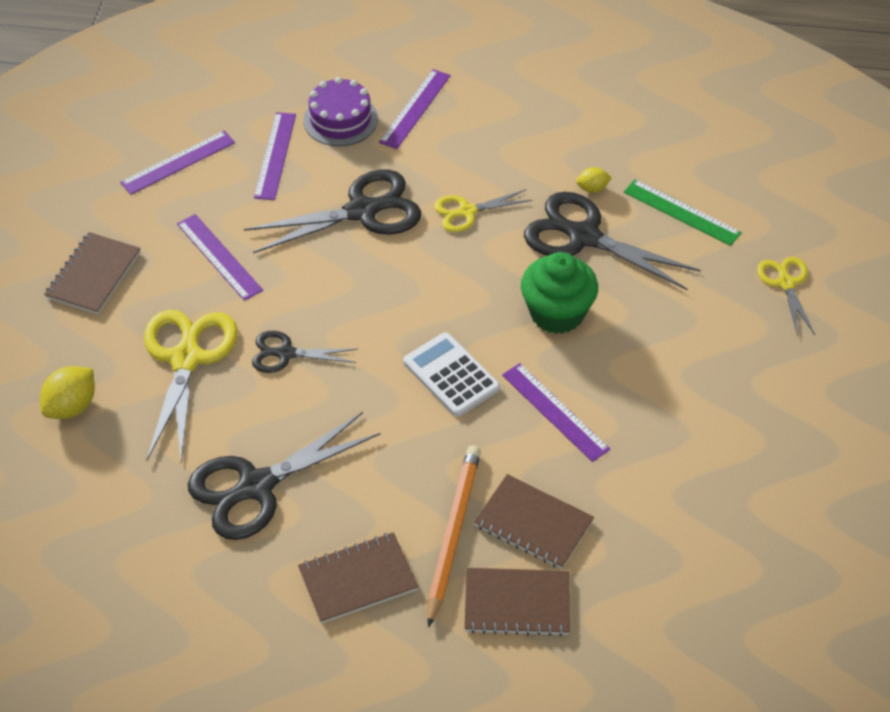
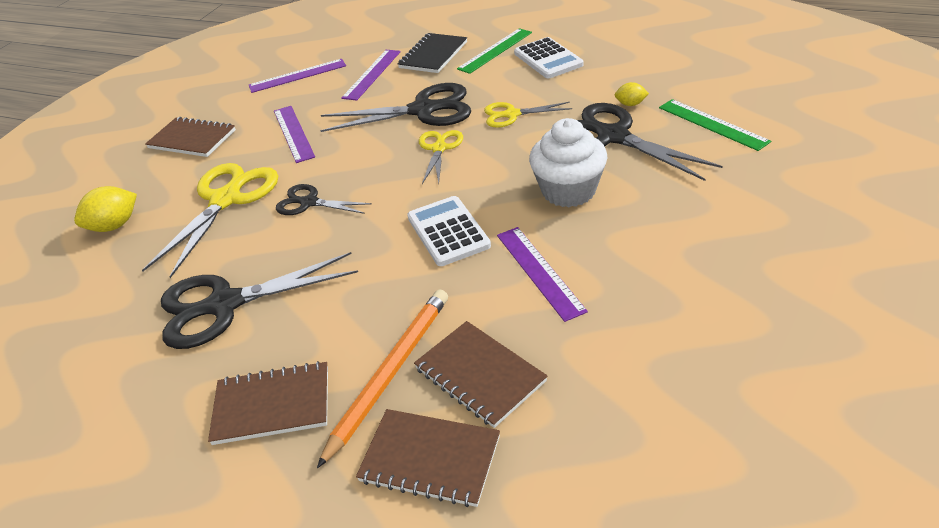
camera: 20 degrees right, 10 degrees down
(93, 275) = (192, 139): brown notebook -> brown notebook turned 75 degrees clockwise
(340, 119) = (433, 55): purple cake -> black notebook
(415, 108) = (495, 50): purple ruler -> green ruler
(483, 121) = (548, 59): none -> white calculator
(557, 313) = (568, 191): green cupcake -> white cupcake
(786, 283) = (814, 183): yellow scissors -> yellow scissors (439, 148)

